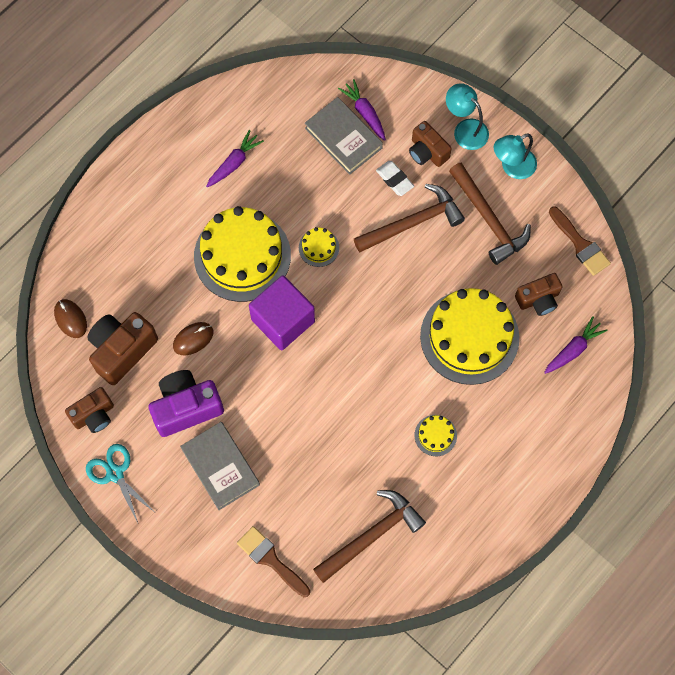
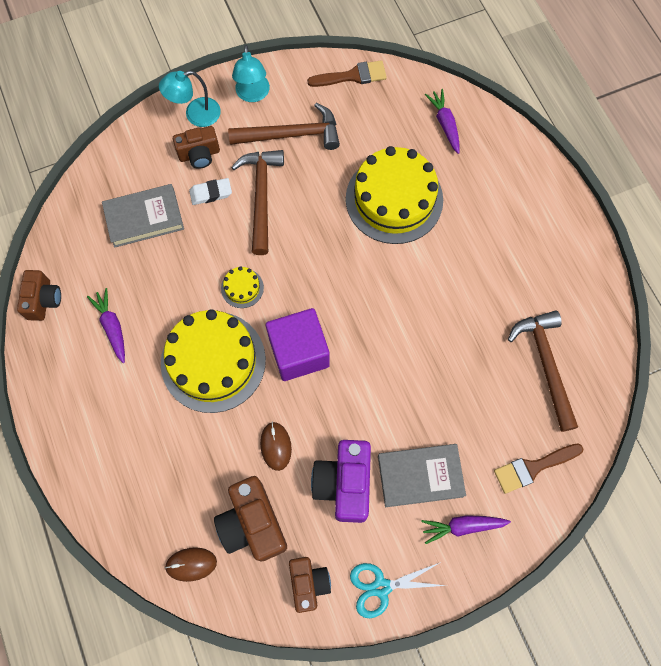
camera: 65 degrees left, 0 degrees up
(364, 113) = (130, 189): purple carrot -> purple carrot (462, 526)
(435, 435) = (473, 268): yellow cake -> none
(538, 299) = (386, 130): brown camera -> brown camera (43, 300)

